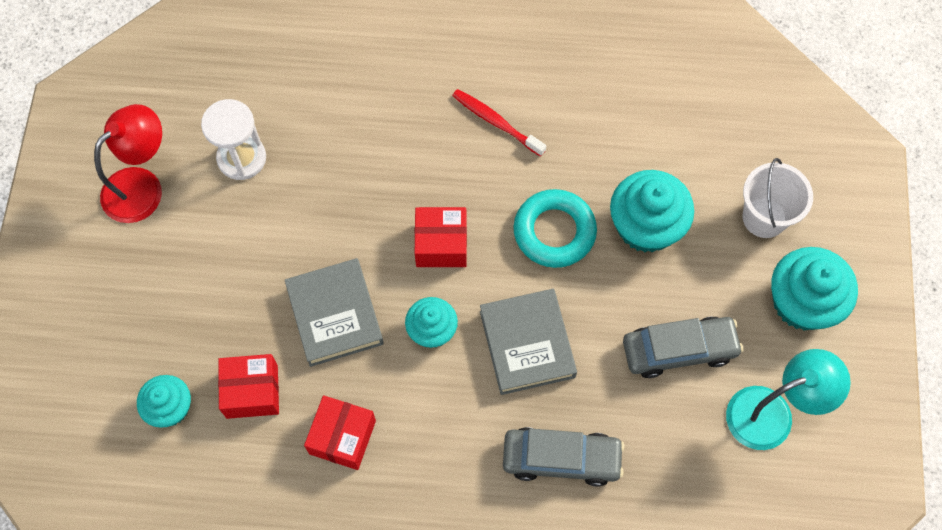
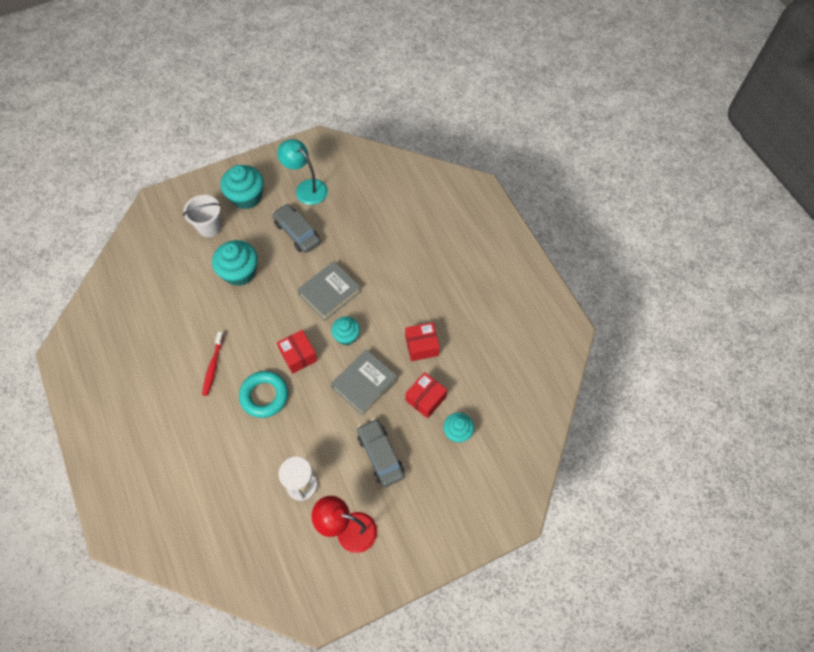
camera: 120 degrees left, 5 degrees down
(252, 391) = (425, 399): red box -> red box turned 75 degrees clockwise
(554, 232) = (264, 309): turquoise ring -> turquoise ring (264, 396)
(561, 459) = (375, 254): grey car -> grey car (380, 455)

